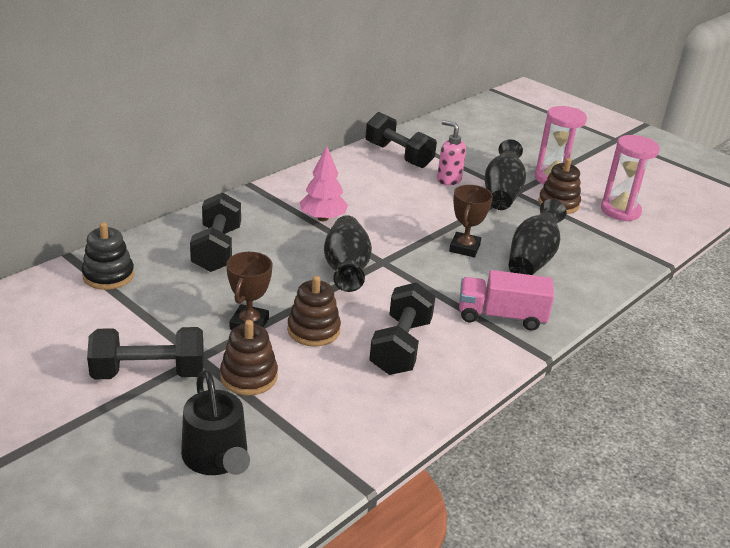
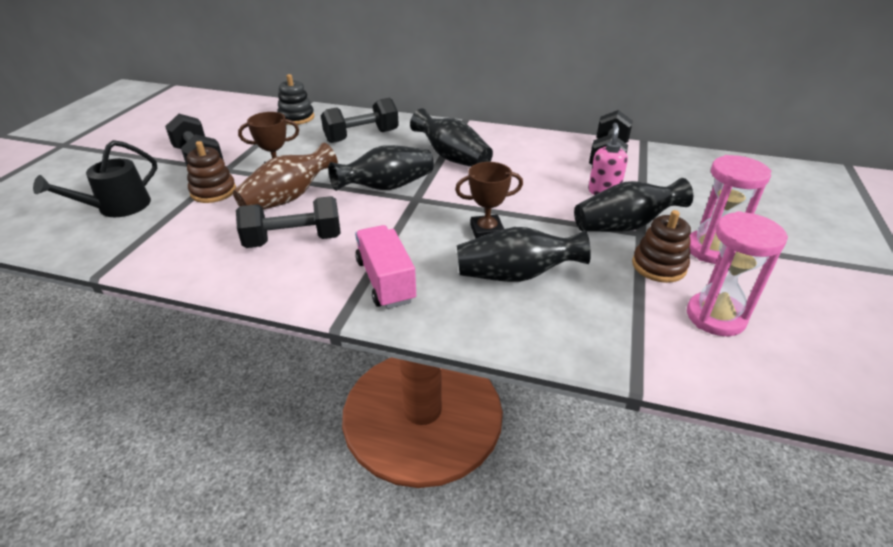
camera: 65 degrees right, 5 degrees up
(313, 330) = (288, 198): brown stacking toy -> brown vase
(323, 218) = (452, 157): pink tree -> black vase

